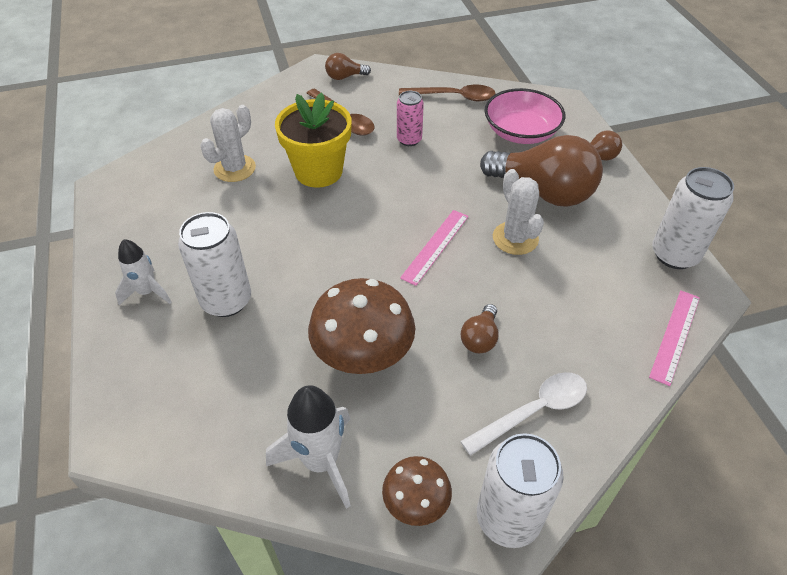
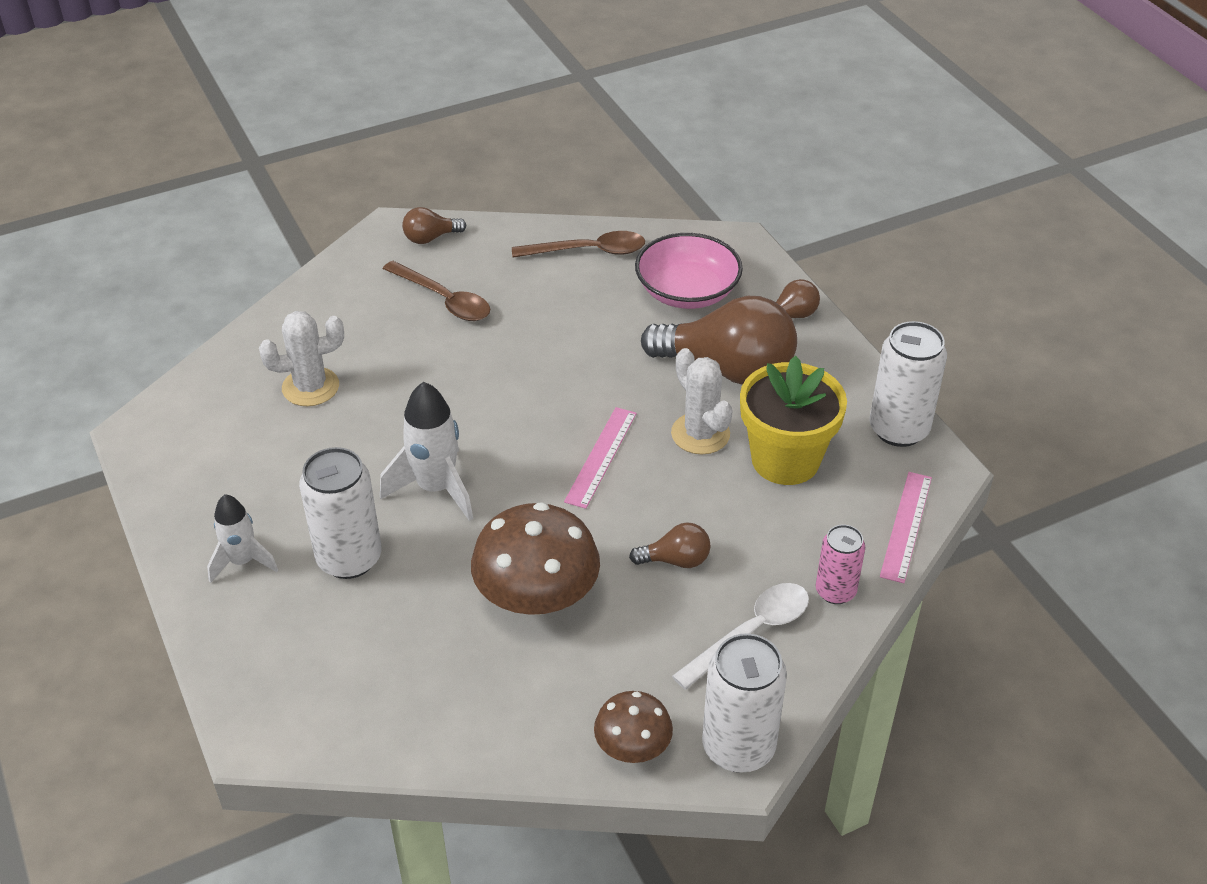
camera: 10 degrees left, 5 degrees down
(234, 168) = (310, 387): white cactus -> white cactus turned 45 degrees clockwise
(318, 171) = (426, 377): yellow flower pot -> yellow flower pot (785, 460)
(321, 461) = (514, 722): white rocket -> white rocket (436, 488)
(409, 140) = (539, 319): pink can -> pink can (835, 591)
(480, 338) = (676, 560): brown light bulb -> brown light bulb turned 105 degrees counterclockwise

